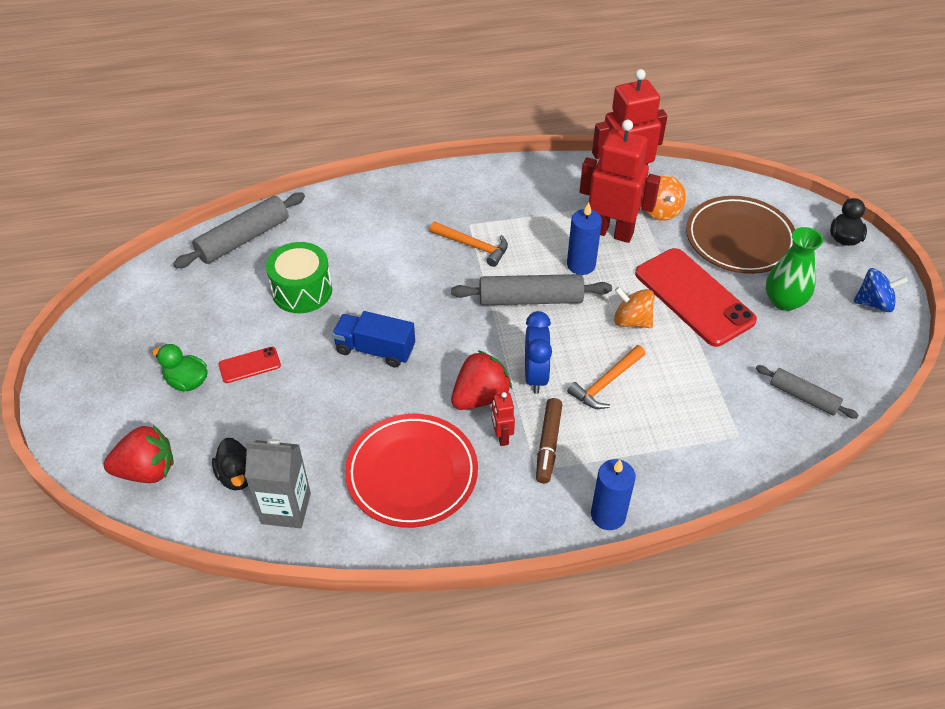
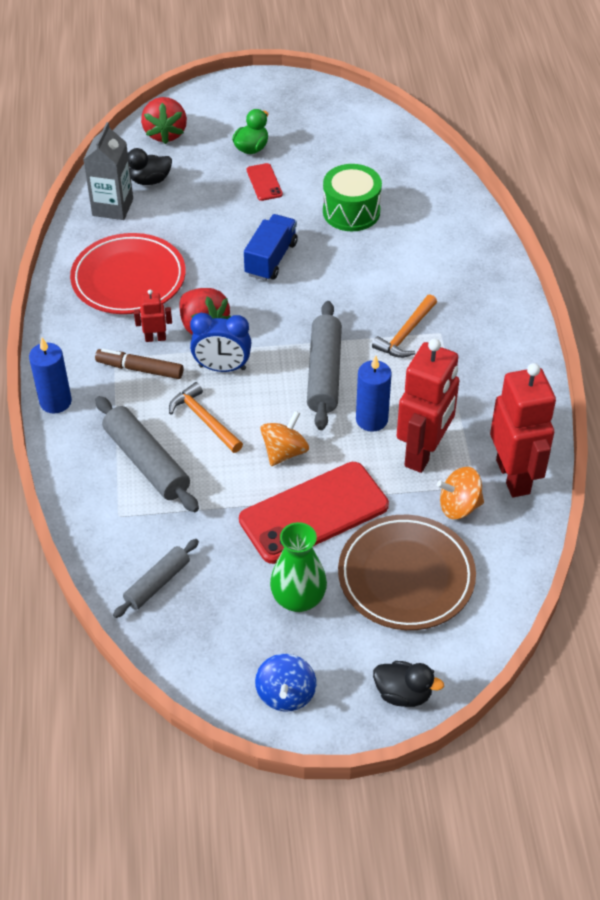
camera: 95 degrees right, 0 degrees up
(243, 239) = (424, 172): grey rolling pin -> grey rolling pin (146, 462)

